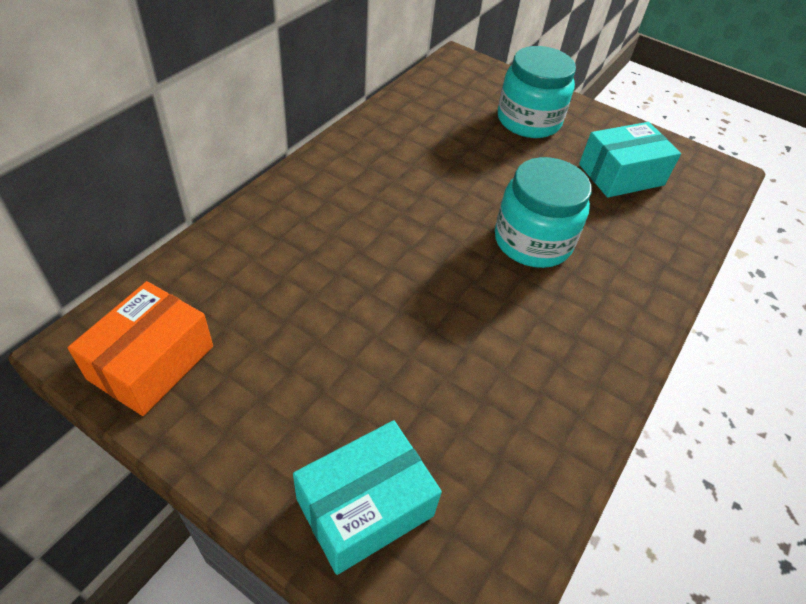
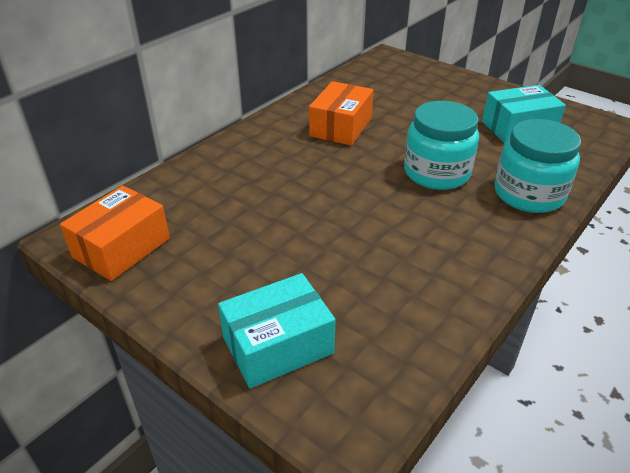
camera: 10 degrees right, 10 degrees down
(412, 170) = (341, 127): none -> orange box
(528, 121) = (441, 93): turquoise jar -> turquoise jar (528, 194)

